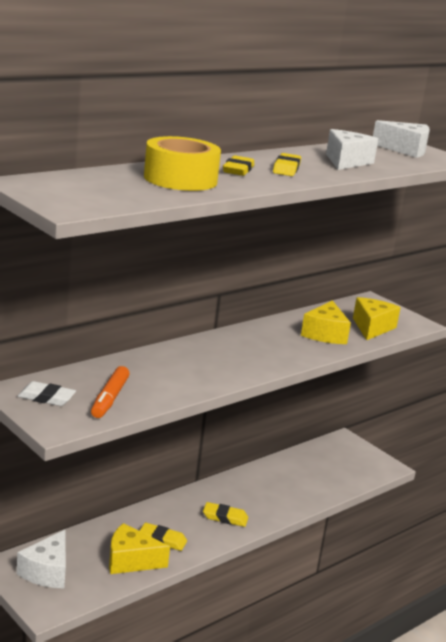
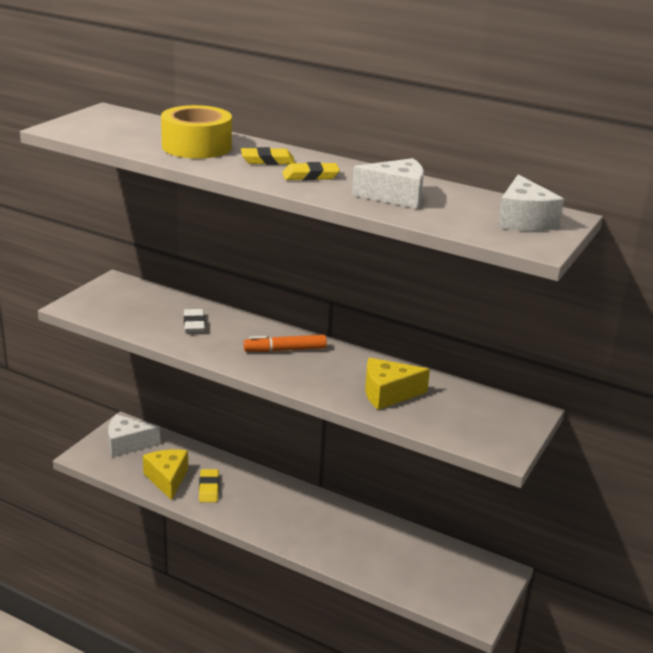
camera: 70 degrees right, 5 degrees up
(46, 398) = (114, 294): white eraser -> white eraser (194, 324)
(109, 399) = (134, 316): orange marker -> orange marker (285, 350)
(225, 517) = (271, 516): yellow eraser -> none
(372, 327) = (446, 421): yellow cheese -> none

